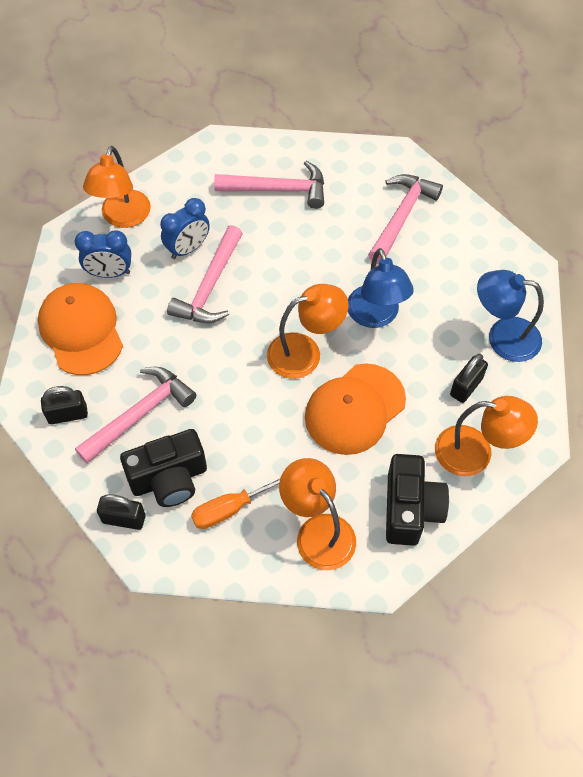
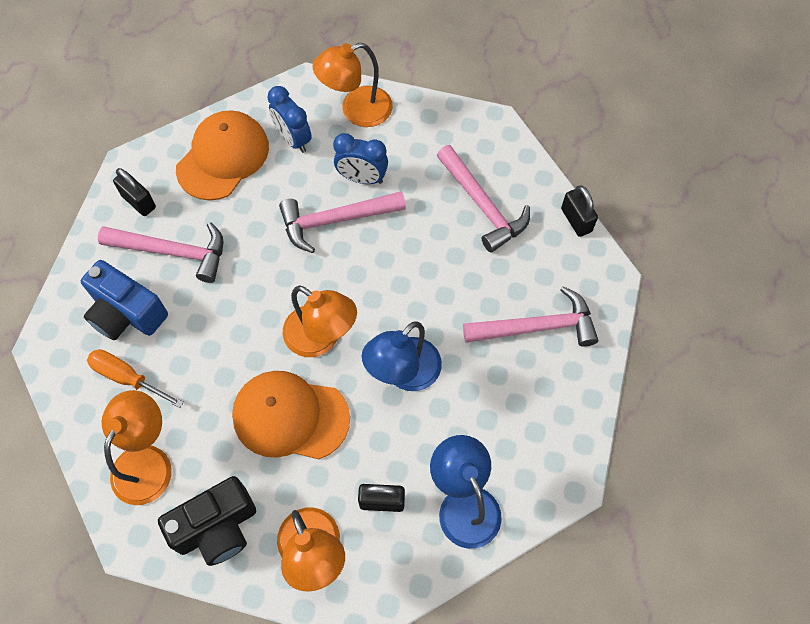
camera: 55 degrees right, 5 degrees up
(124, 519) = (70, 304): black padlock -> black padlock (576, 220)
(169, 479) = (126, 313): black camera -> blue camera

